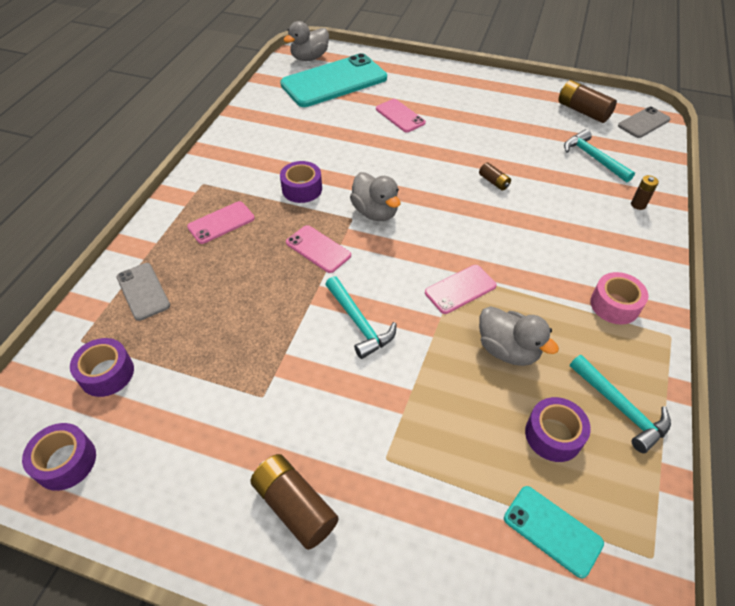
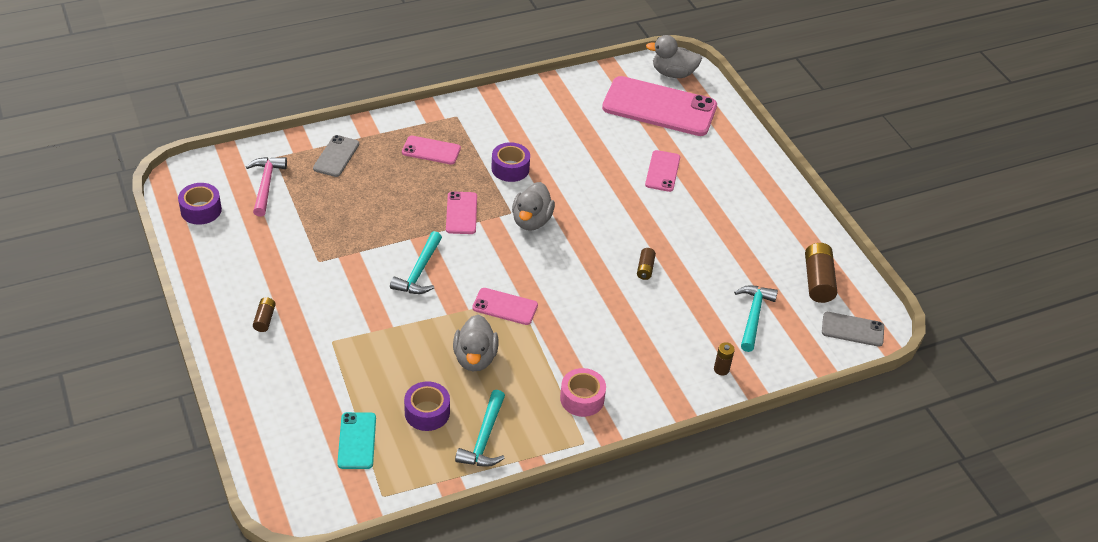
camera: 45 degrees right, 5 degrees down
(107, 373) = (266, 185): purple tape -> pink hammer
(295, 506) = (265, 319): brown battery -> brown battery, size x0.54
(334, 81) = (659, 107): turquoise phone -> pink phone

